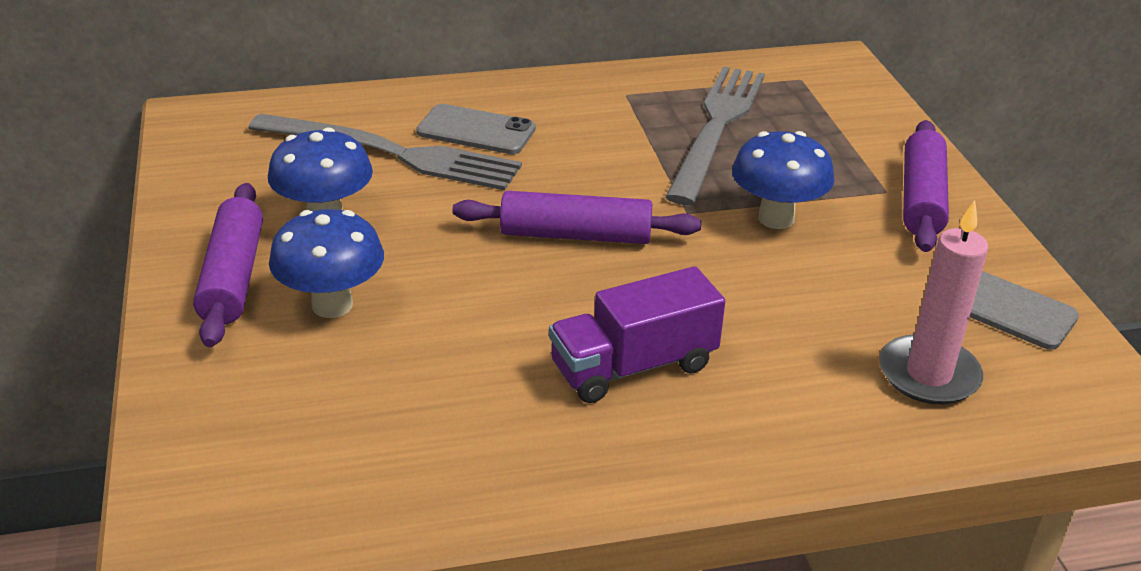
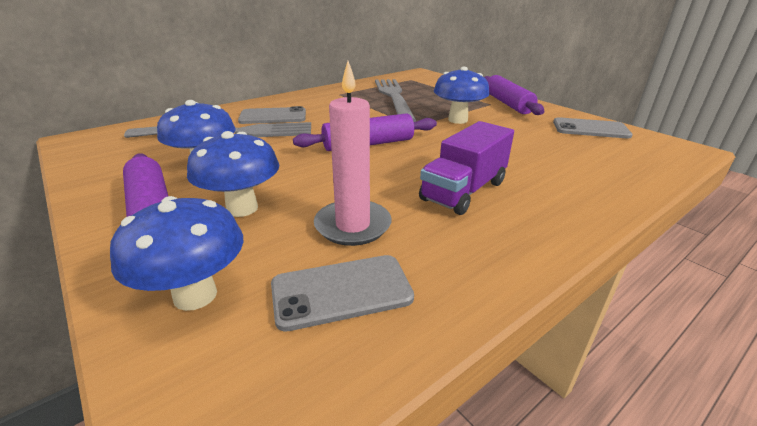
camera: 25 degrees left, 5 degrees down
(229, 404) = (195, 295): none -> blue mushroom
(368, 451) = (341, 291): none -> grey phone
(928, 374) = (601, 158): pink candle -> pink candle (353, 225)

